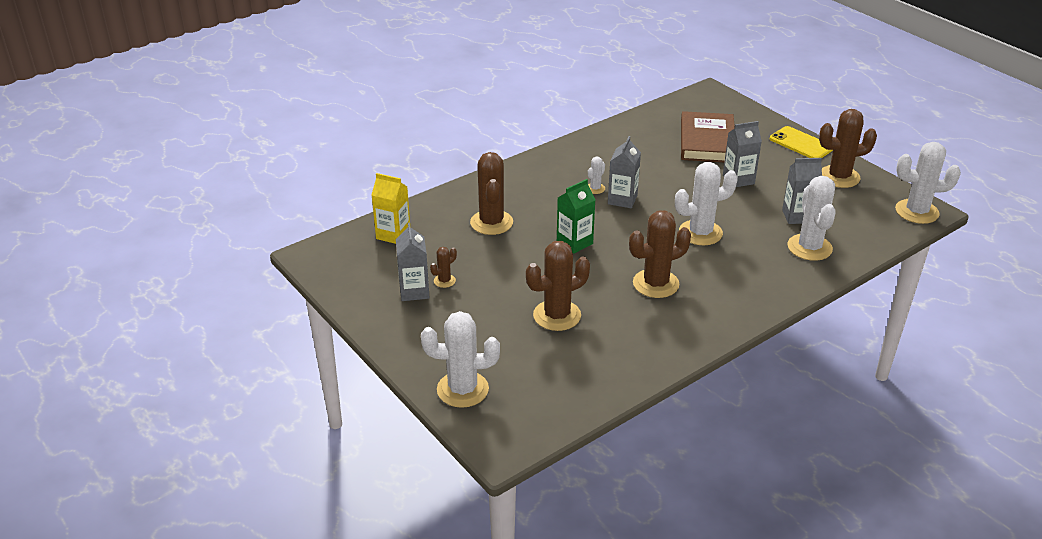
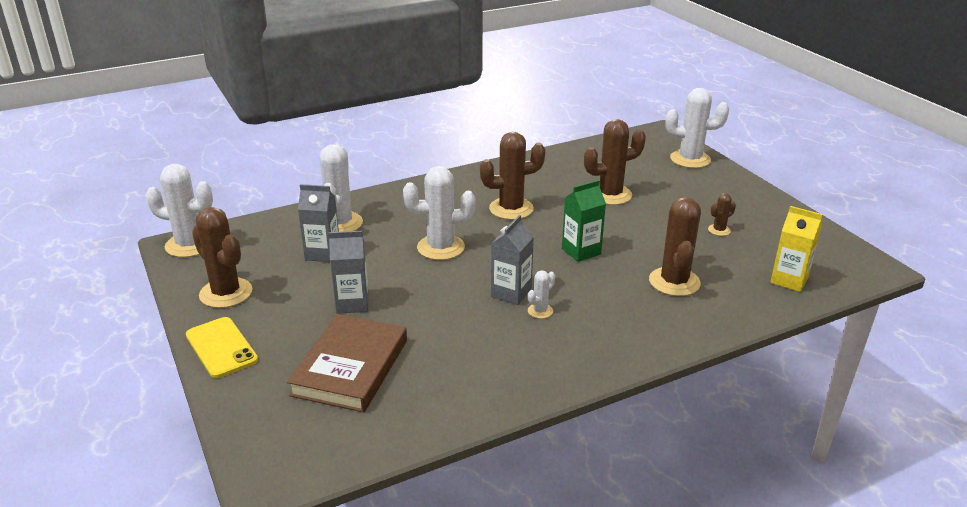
camera: 170 degrees left, 5 degrees down
(414, 291) = (747, 224): grey carton -> none
(839, 177) = (226, 293): brown cactus -> brown cactus turned 45 degrees clockwise

